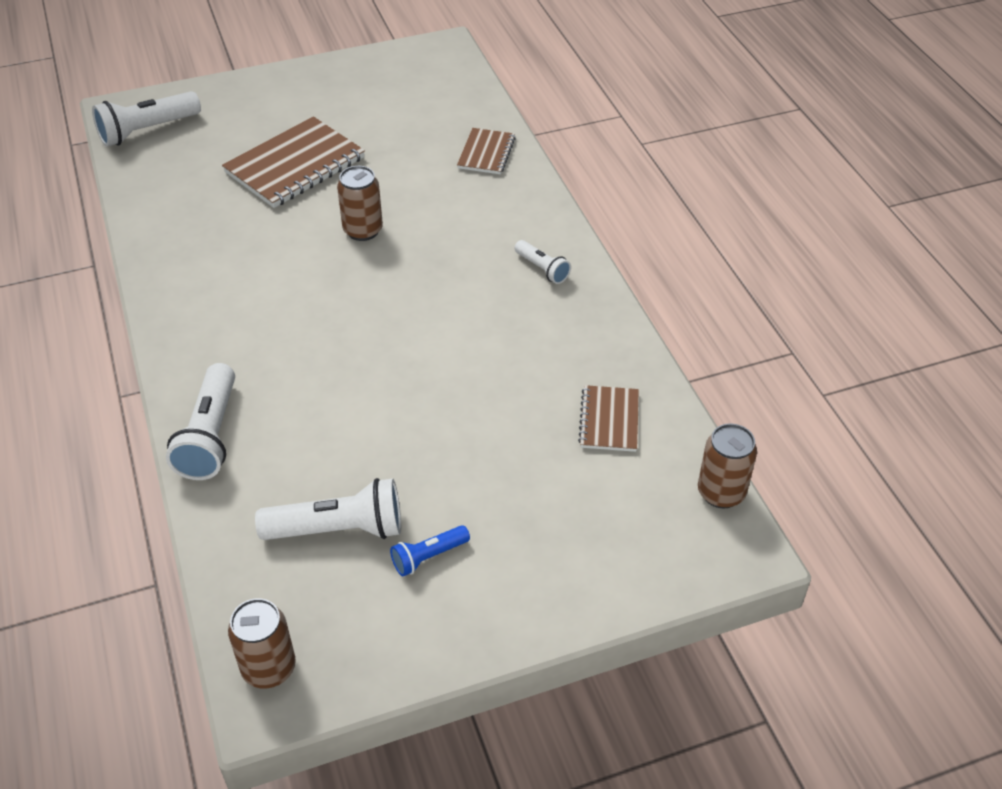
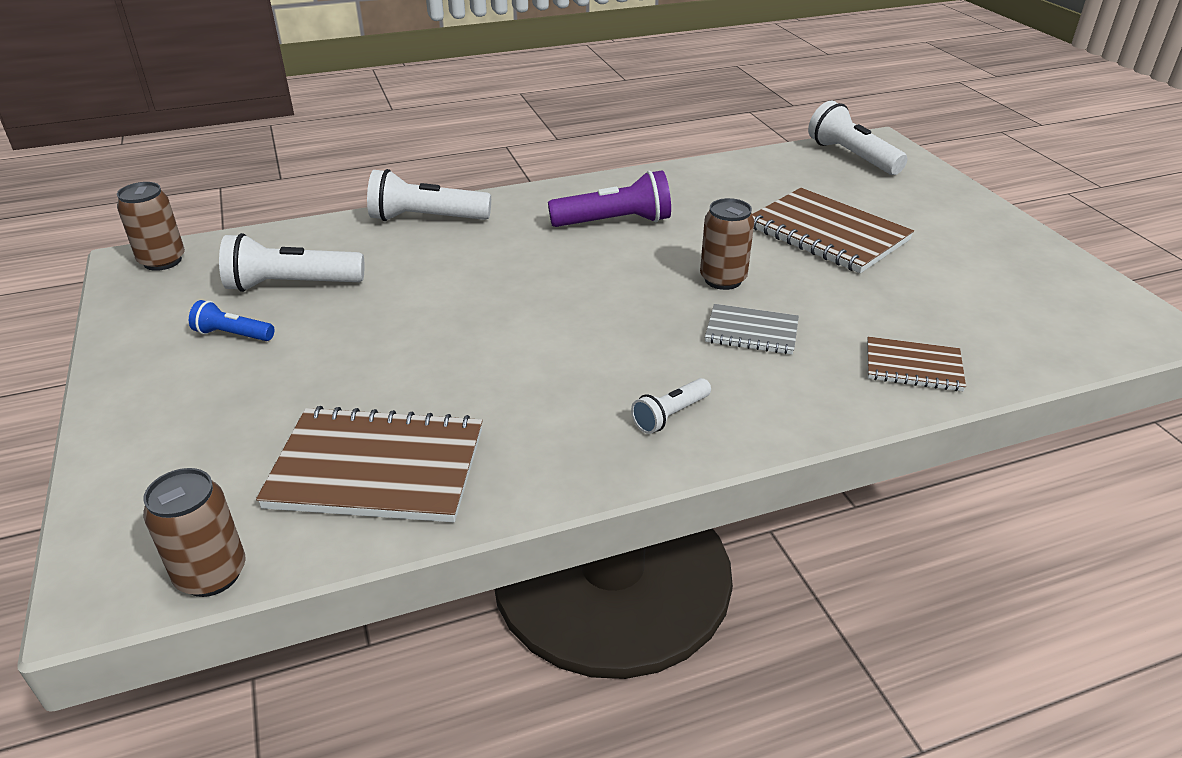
camera: 90 degrees right, 10 degrees down
(248, 292) = (615, 222): none -> purple flashlight
(339, 529) = (291, 285): white flashlight -> white flashlight turned 90 degrees clockwise
(428, 557) = (232, 335): blue flashlight -> blue flashlight turned 45 degrees counterclockwise
(440, 222) = (751, 332): none -> grey notebook
(609, 420) = (377, 468): brown notebook -> brown notebook, size x1.82

